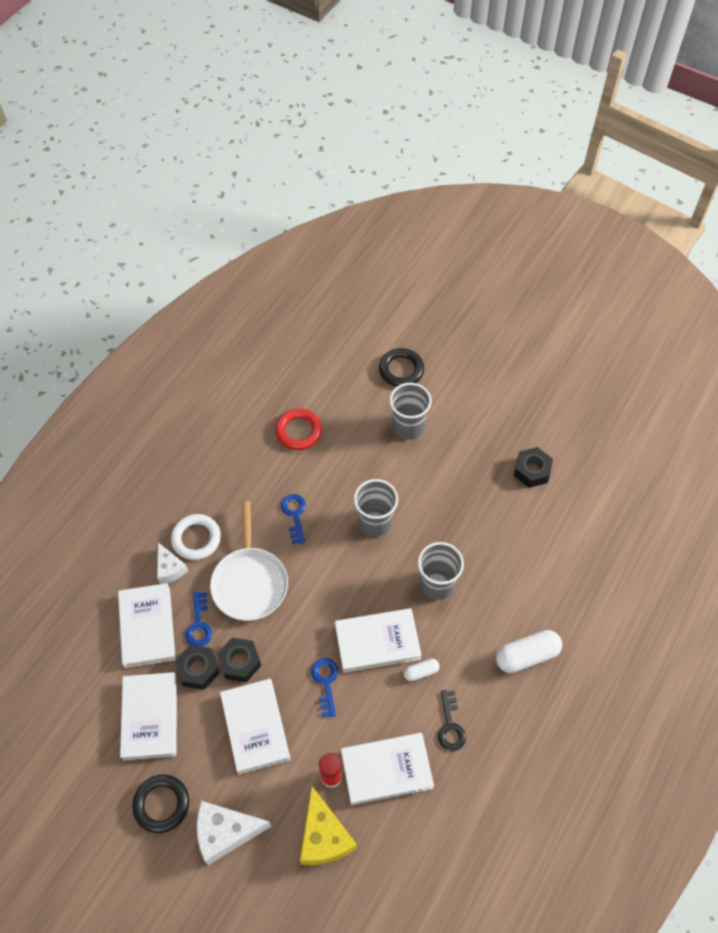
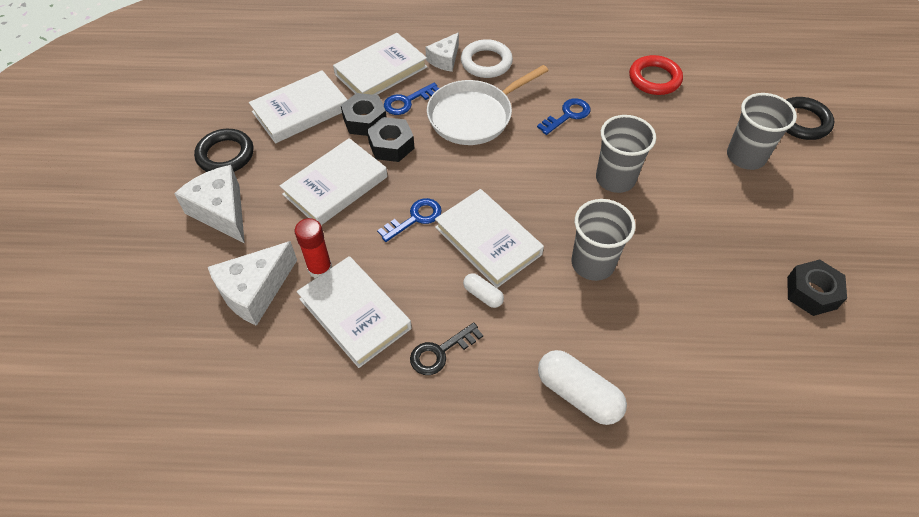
camera: 60 degrees right, 5 degrees down
(324, 836) = (255, 291): yellow cheese -> white cheese

